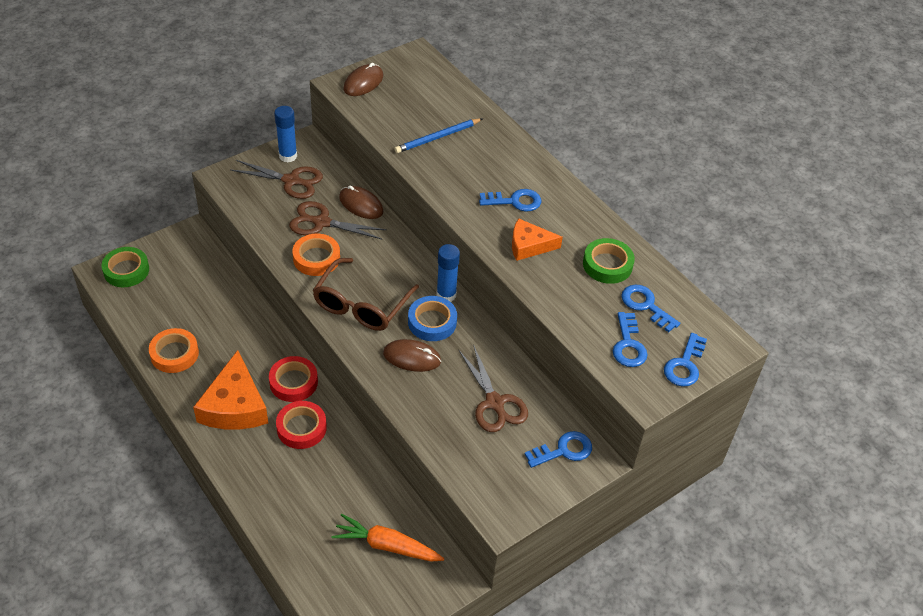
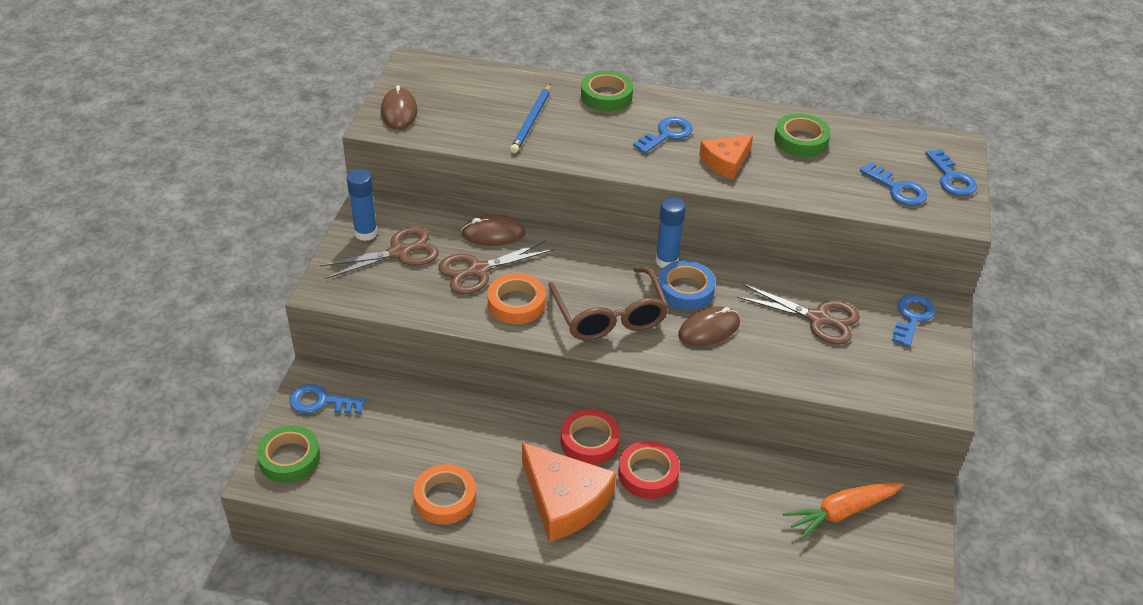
camera: 40 degrees left, 5 degrees down
(512, 149) = (606, 96): none -> green tape
(645, 305) = (868, 153): blue key -> blue key (321, 402)

